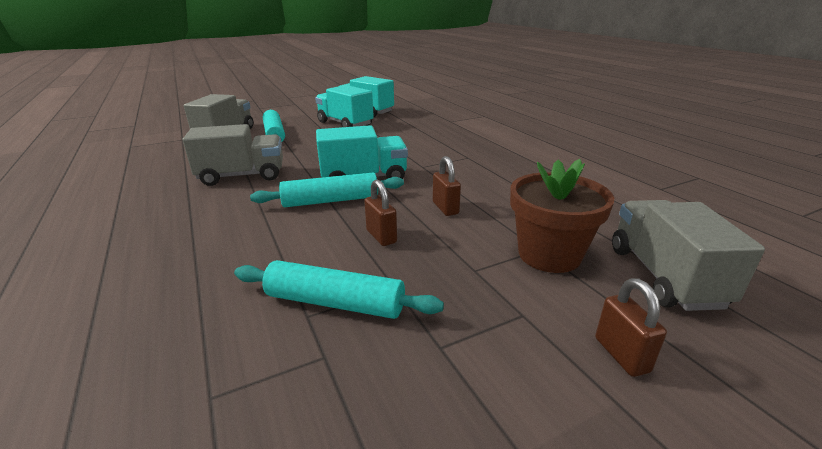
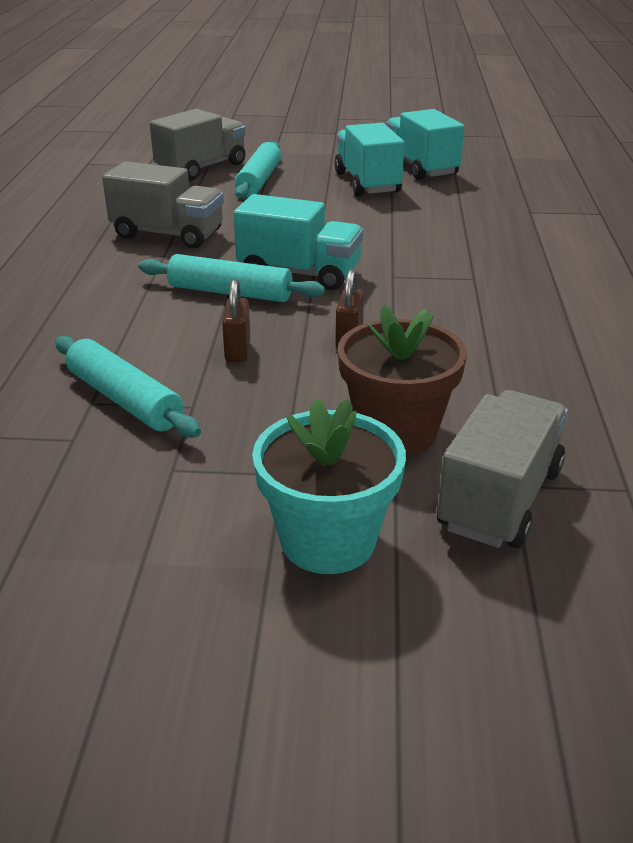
camera: 30 degrees right, 5 degrees up
(621, 355) = (328, 540): brown padlock -> turquoise flower pot

